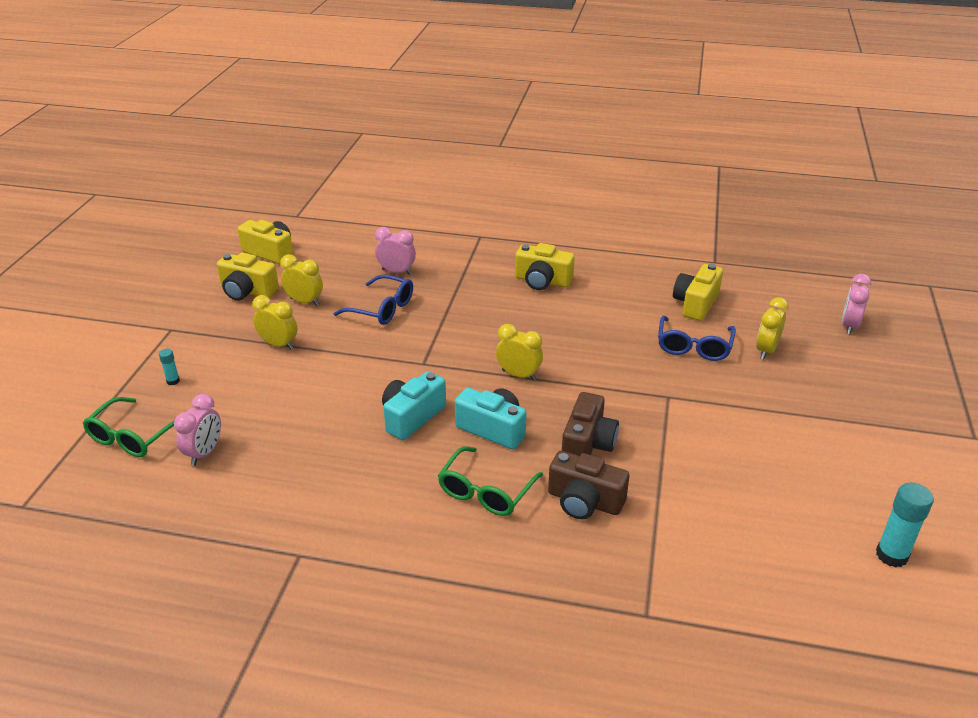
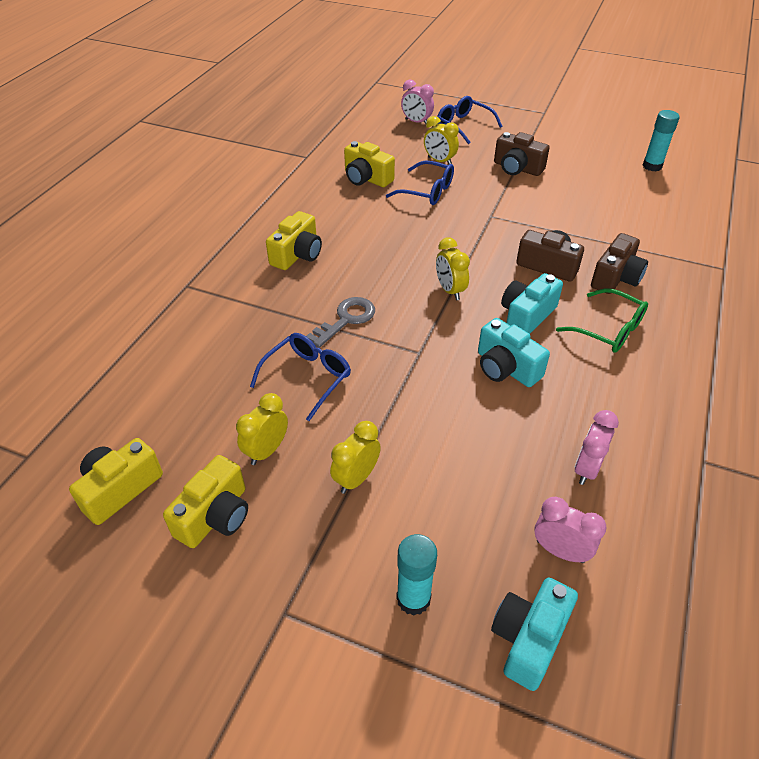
camera: 80 degrees left, 10 degrees up
(132, 437) = (528, 639): green glasses -> turquoise camera
(173, 381) = (413, 598): turquoise glue stick -> turquoise glue stick, size x1.94
(396, 272) = (232, 360): pink clock -> pink clock (587, 469)
(458, 318) = (346, 319): none -> grey key
(519, 375) = (450, 290): yellow clock -> yellow clock turned 60 degrees counterclockwise
(791, 414) = (517, 168): none -> brown camera
(870, 363) = (463, 126): none -> blue glasses

